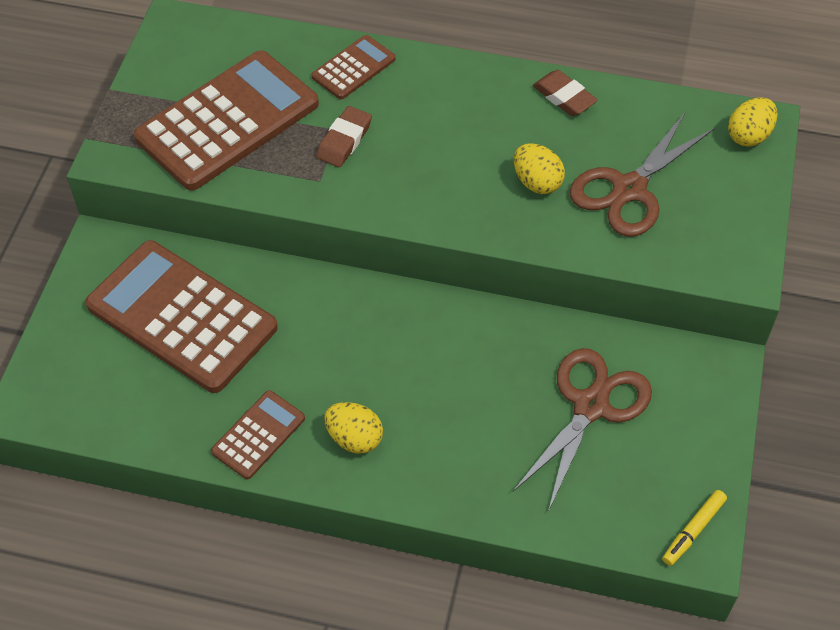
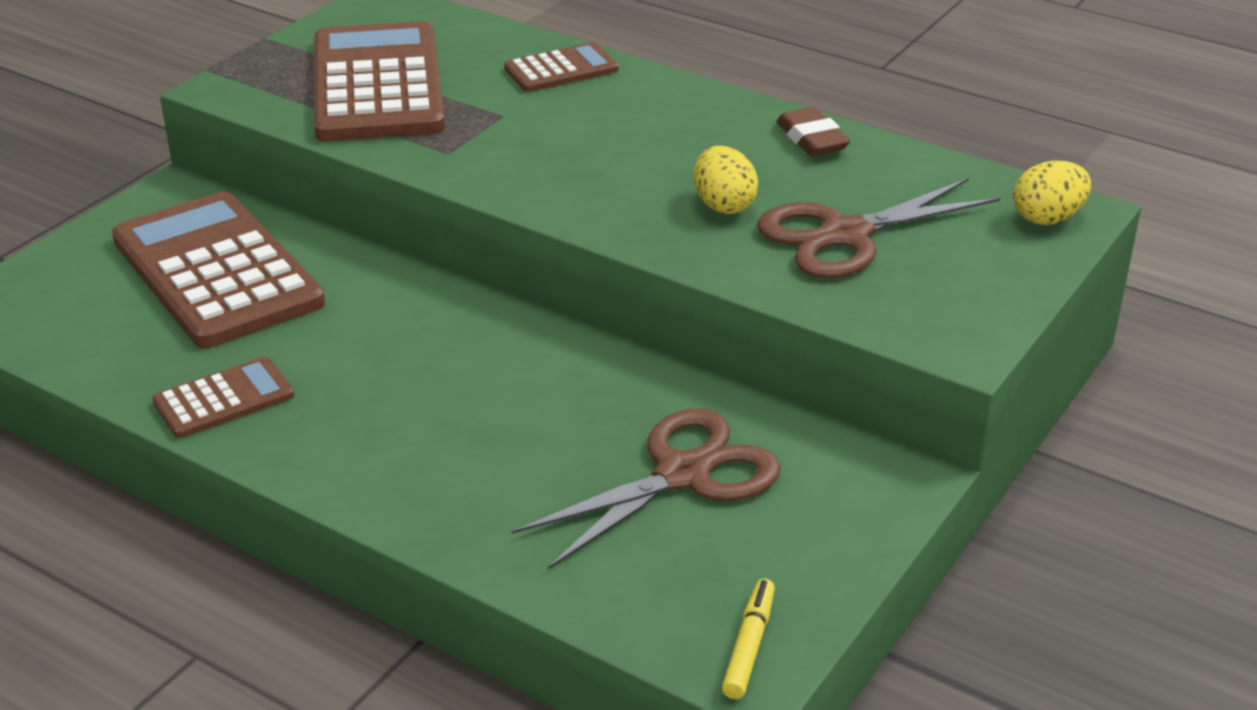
camera: 20 degrees right, 20 degrees down
(227, 121) = (377, 85): brown calculator -> brown calculator turned 75 degrees counterclockwise
(344, 140) = (504, 125): brown eraser -> none
(354, 438) = (341, 431): yellow egg -> none
(693, 530) = (749, 646): yellow marker -> yellow marker turned 135 degrees clockwise

